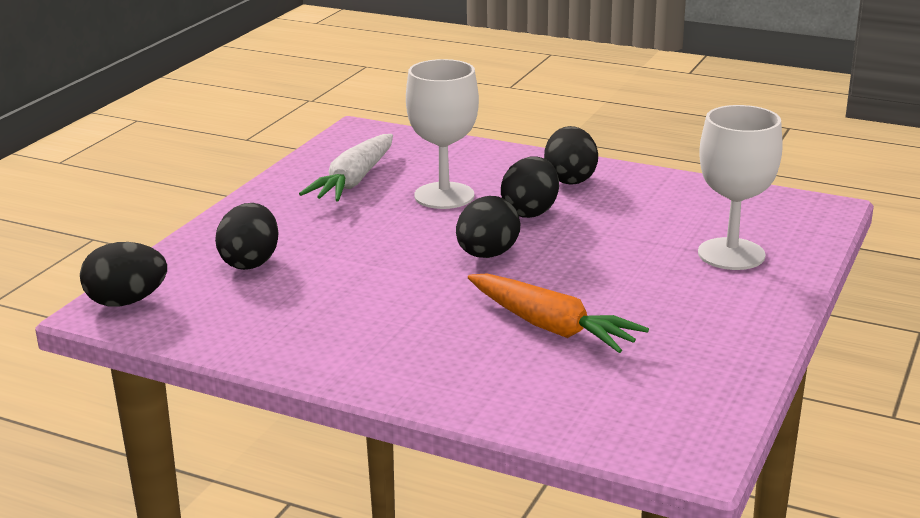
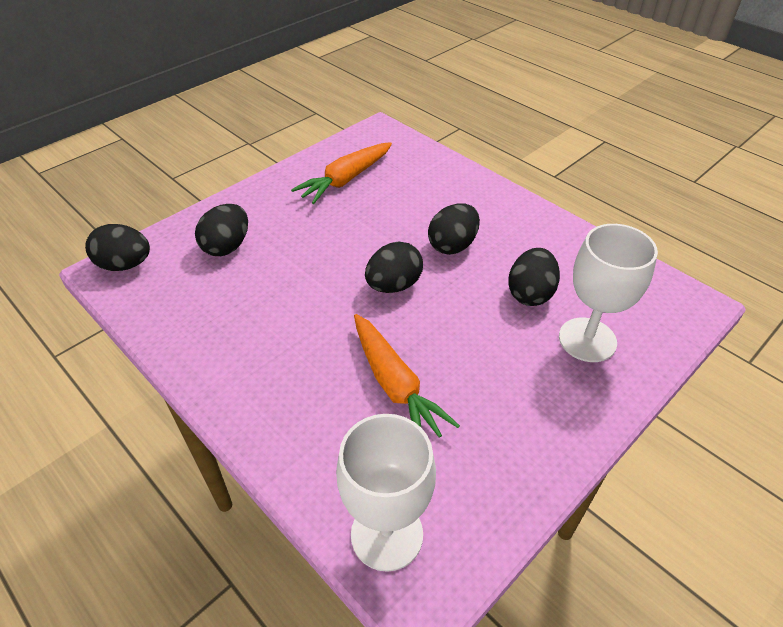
camera: 20 degrees right, 20 degrees up
(354, 181) = (345, 180): white carrot -> orange carrot
(444, 196) = (399, 211): white goblet -> white goblet (387, 534)
(570, 179) = (502, 216): black egg -> black egg (530, 293)

